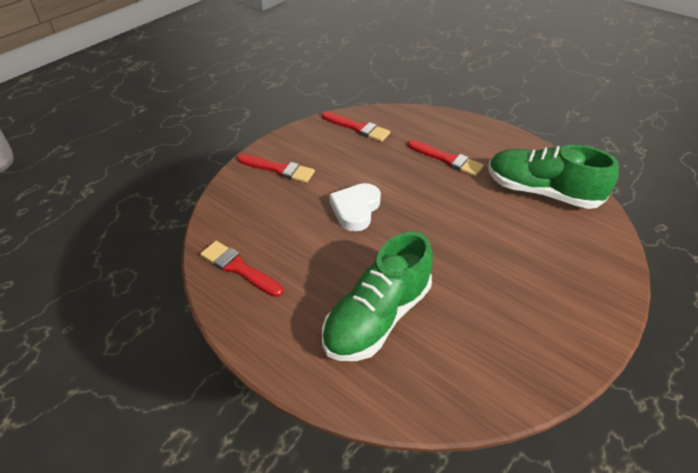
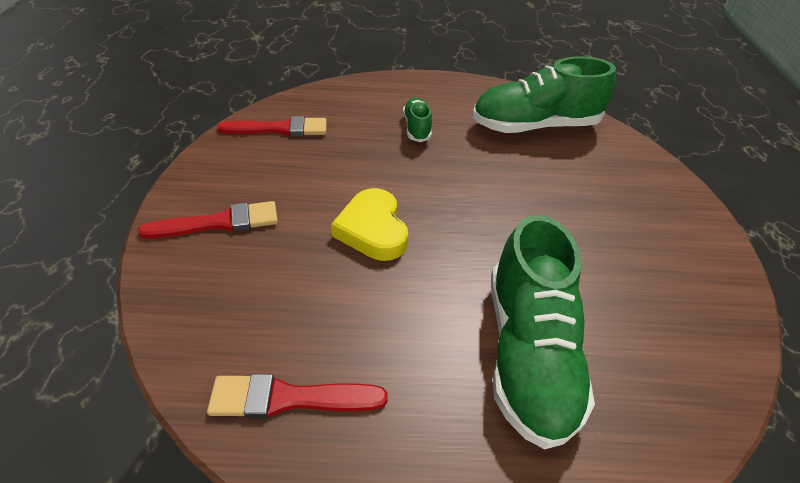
camera: 40 degrees left, 0 degrees up
(355, 209) = (372, 230): white heart -> yellow heart
(447, 159) = (416, 128): red brush -> green shoe

